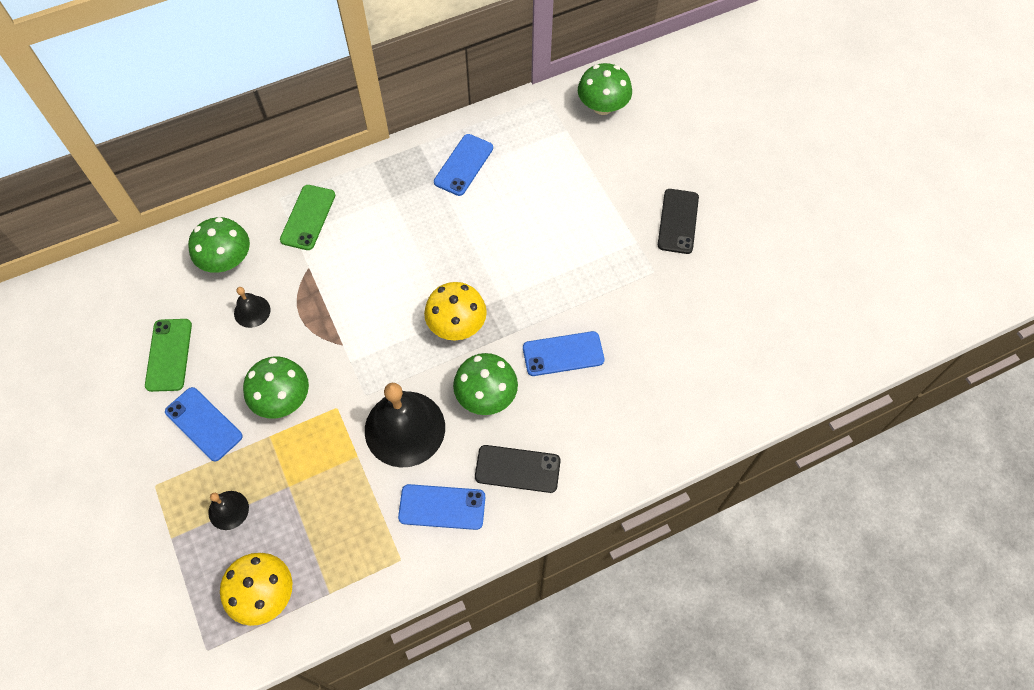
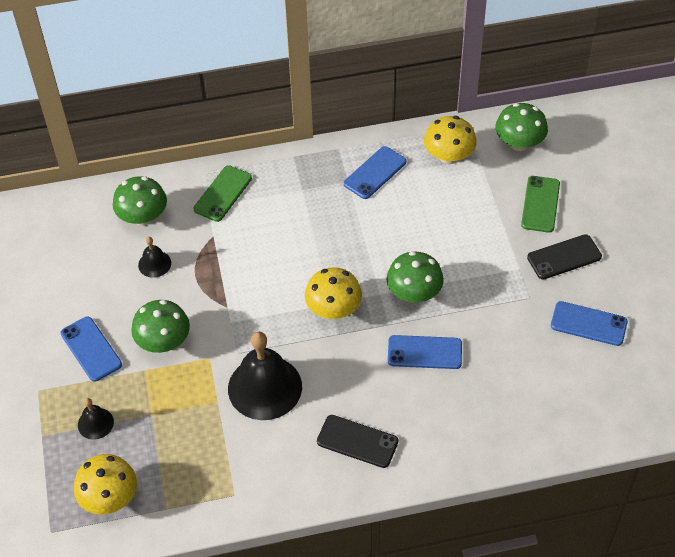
camera: 15 degrees right, 10 degrees down
(169, 355) = (74, 286): green phone -> green phone (540, 204)
(442, 507) = (281, 459): blue phone -> blue phone (588, 324)
(486, 395) = (345, 374): green mushroom -> green mushroom (414, 293)
(535, 133) = (449, 156): none -> yellow mushroom
(678, 221) = (564, 257): black phone -> black phone turned 45 degrees clockwise

